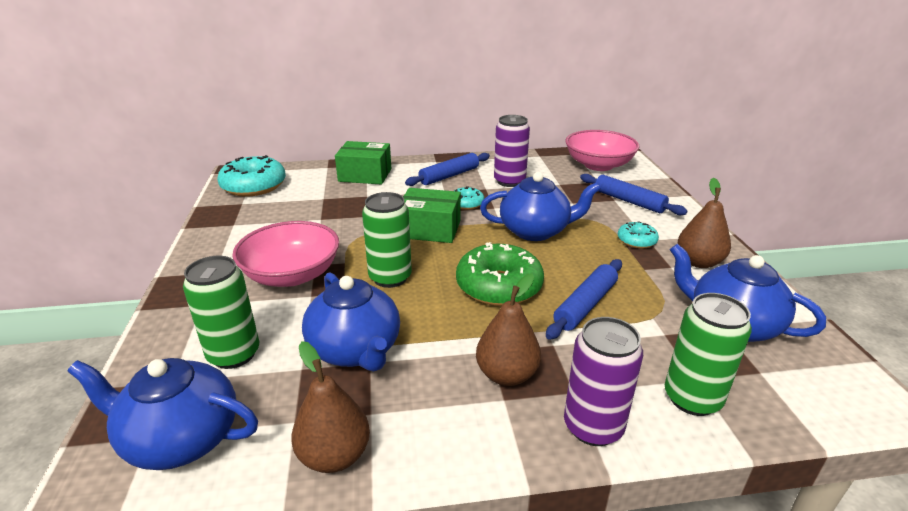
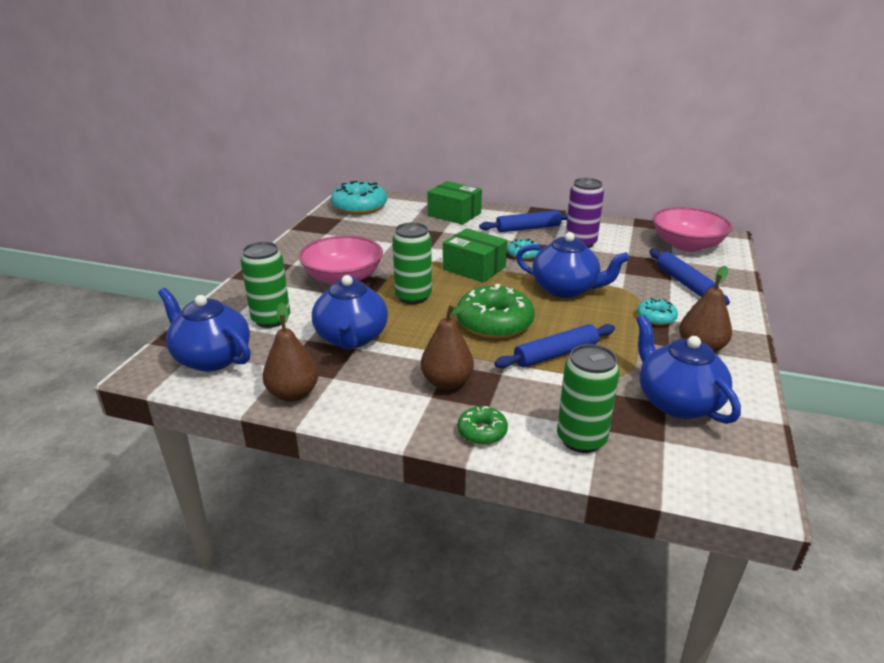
camera: 25 degrees right, 0 degrees up
(593, 427) = (482, 432): purple can -> green donut

